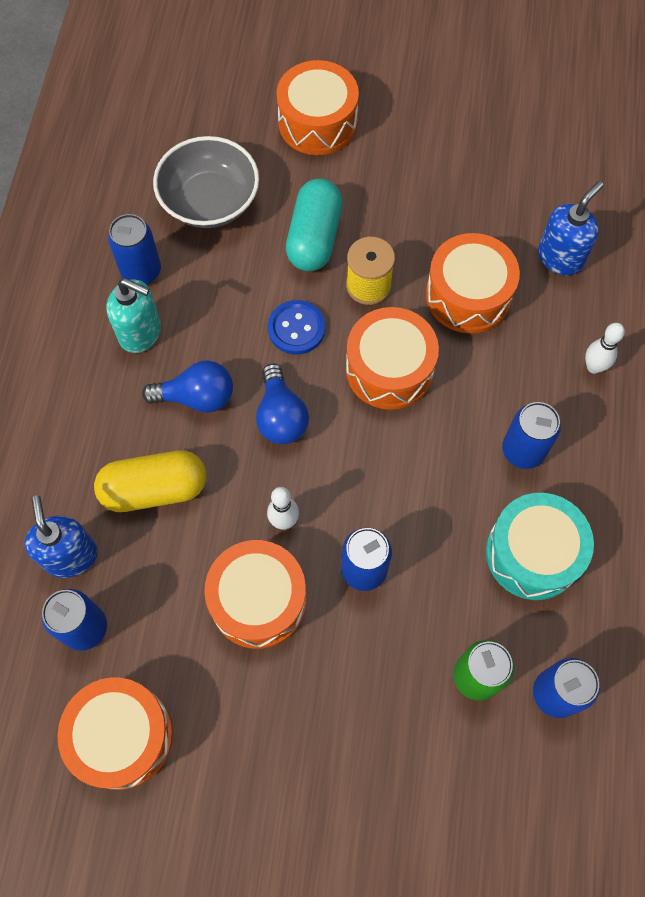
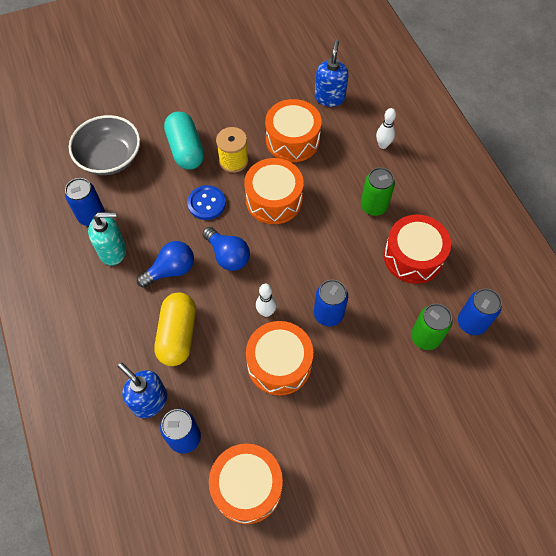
camera: 30 degrees left, 5 degrees down
(154, 489) = (178, 335): yellow capsule -> yellow capsule turned 45 degrees counterclockwise
(317, 122) = (148, 87): orange drum -> none
(523, 450) = (374, 206): blue can -> green can
(533, 553) = (413, 256): turquoise drum -> red drum

